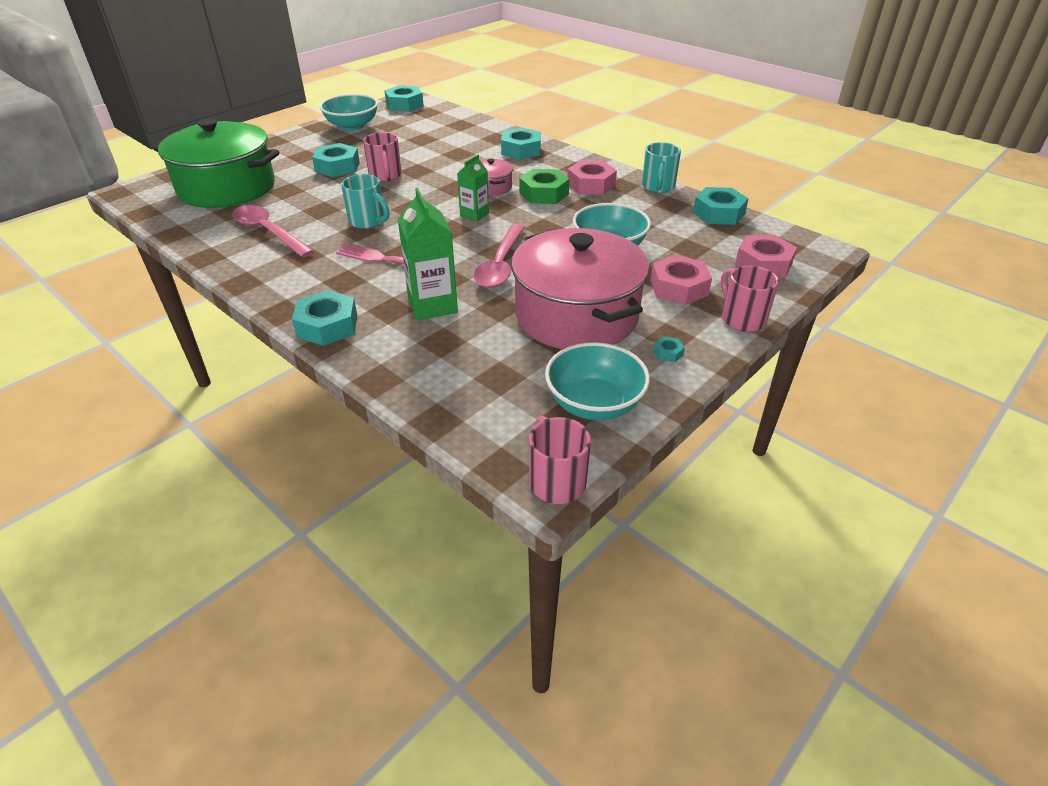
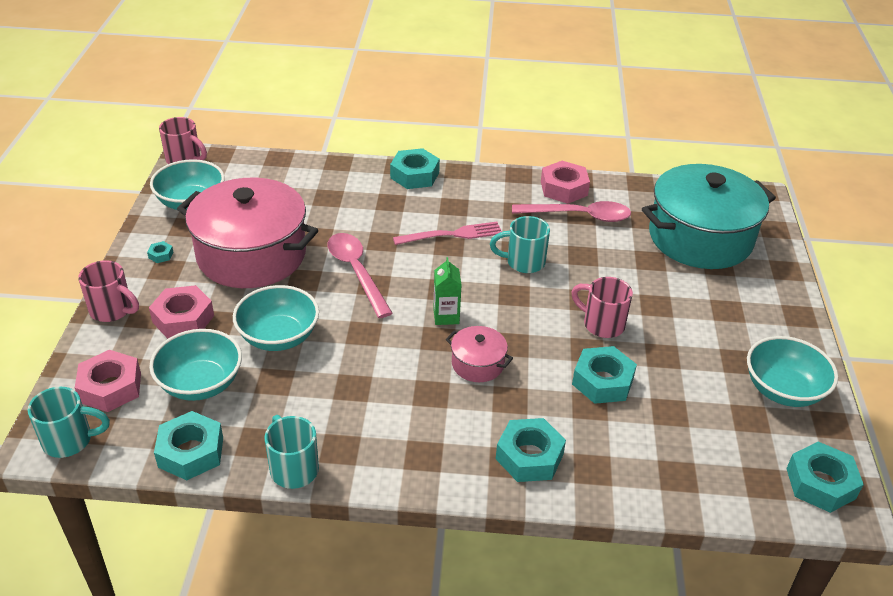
camera: 140 degrees right, 0 degrees up
(227, 188) = (700, 238): green pot -> turquoise pot
(337, 167) = (666, 312): turquoise nut -> turquoise nut (602, 381)
(432, 305) = (366, 216): green carton -> none
(544, 193) = (413, 383): green nut -> none
(591, 185) = (376, 428): pink nut -> pink nut (564, 188)
(690, 242) = (200, 383): none -> turquoise bowl
(804, 246) = (70, 441): none -> turquoise mug

